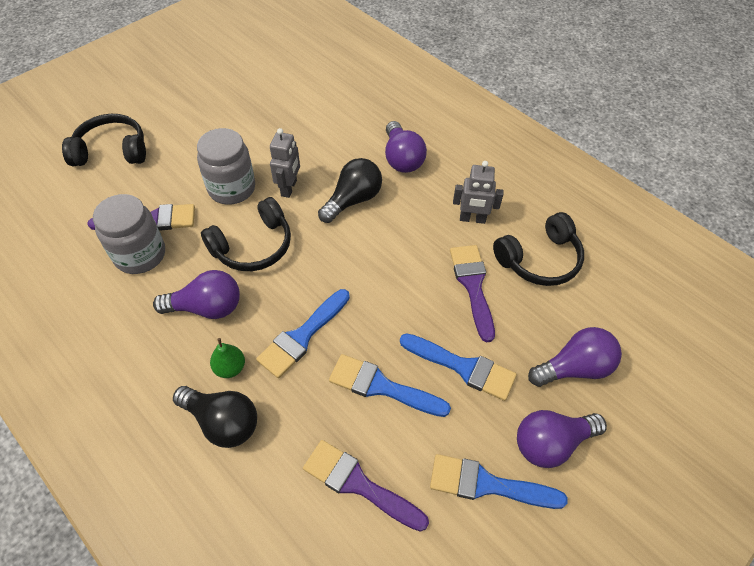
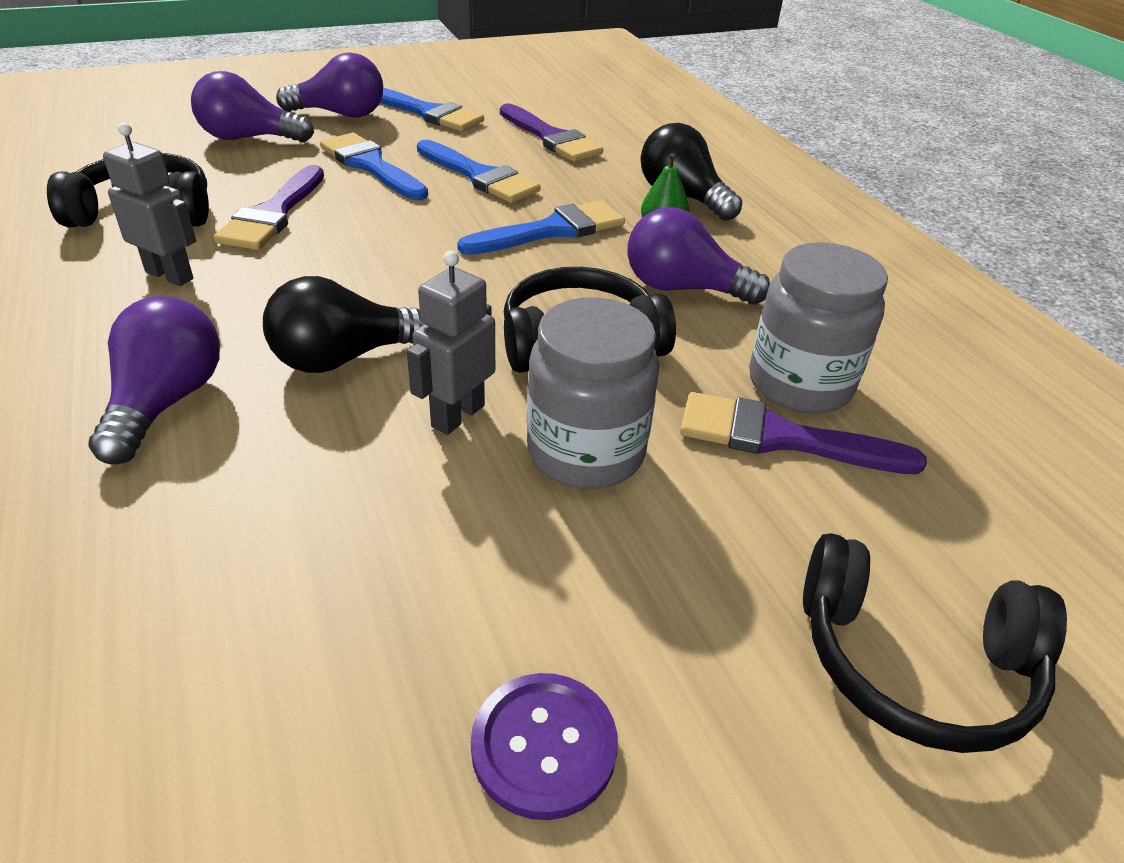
camera: 160 degrees left, 15 degrees down
(217, 105) = (544, 746): none -> purple button

